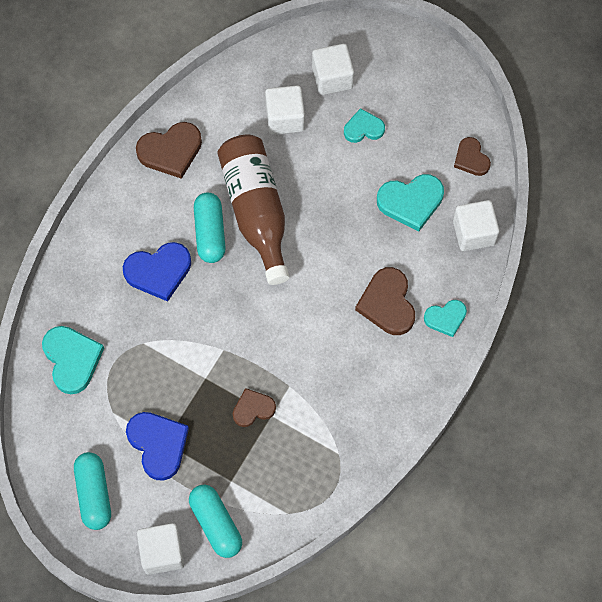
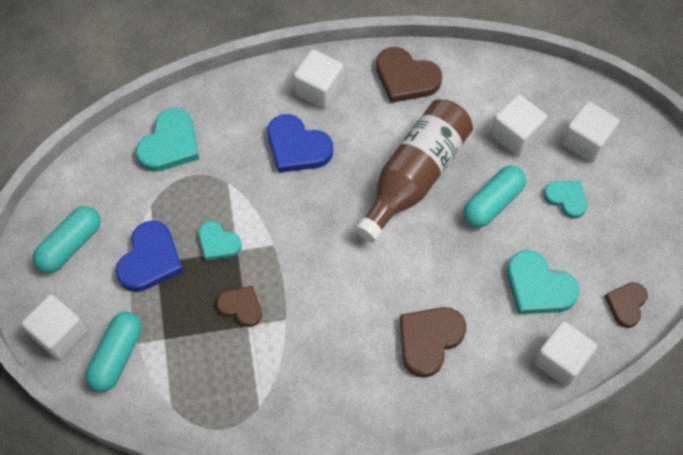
camera: 50 degrees right, 5 degrees down
(123, 218) = (319, 89): none -> white cube
(210, 233) = (364, 158): turquoise capsule -> turquoise capsule (492, 203)
(445, 318) = (460, 399): turquoise heart -> turquoise heart (218, 243)

